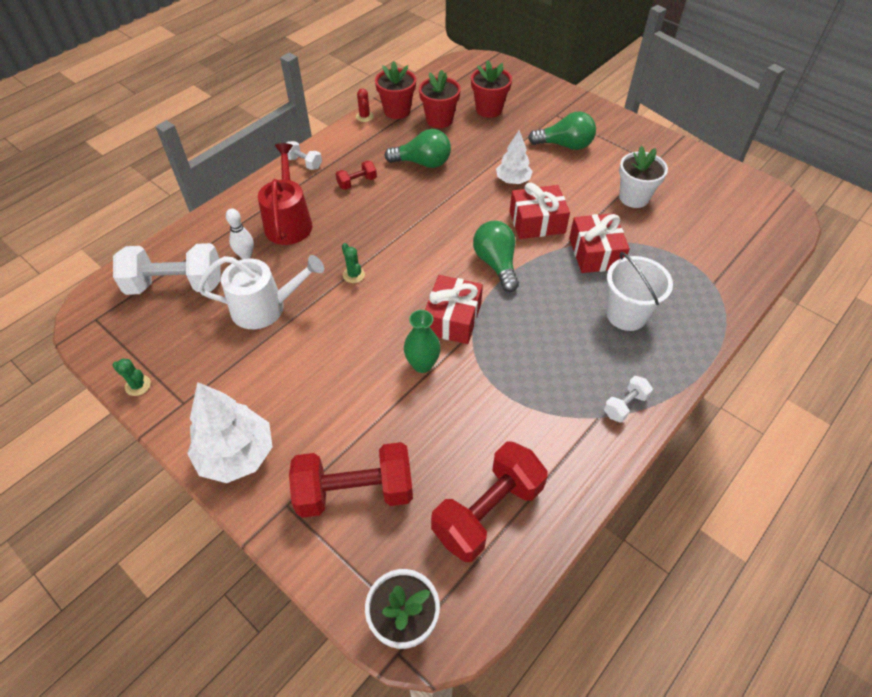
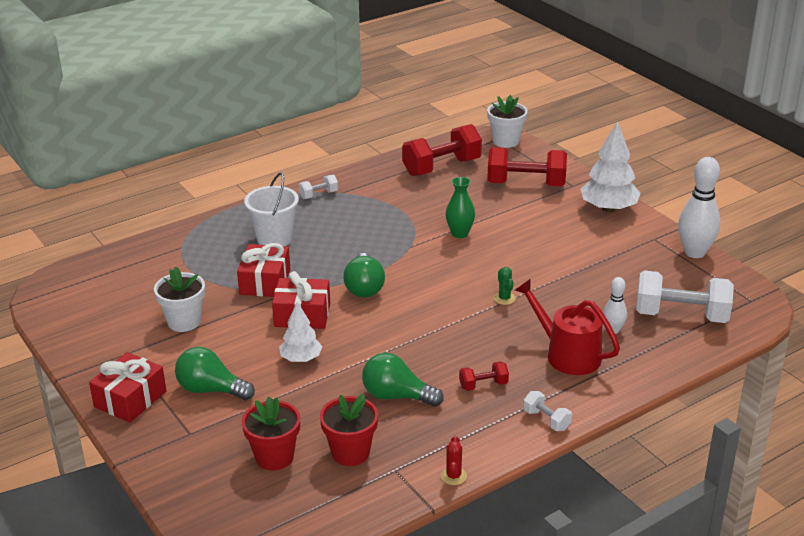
camera: 165 degrees left, 20 degrees down
(138, 385) = (694, 252): green cactus -> white bowling pin
(265, 307) = (591, 286): white watering can -> none
(288, 222) = (567, 354): red watering can -> red watering can turned 120 degrees clockwise
(397, 111) = (404, 477): red flower pot -> none
(452, 319) = (423, 256): red gift -> red gift (130, 399)

